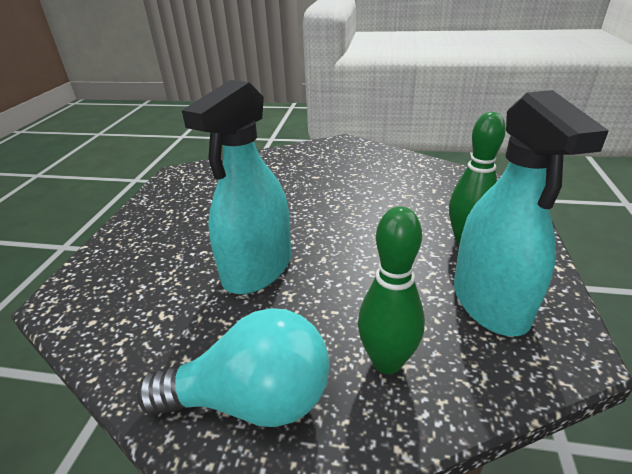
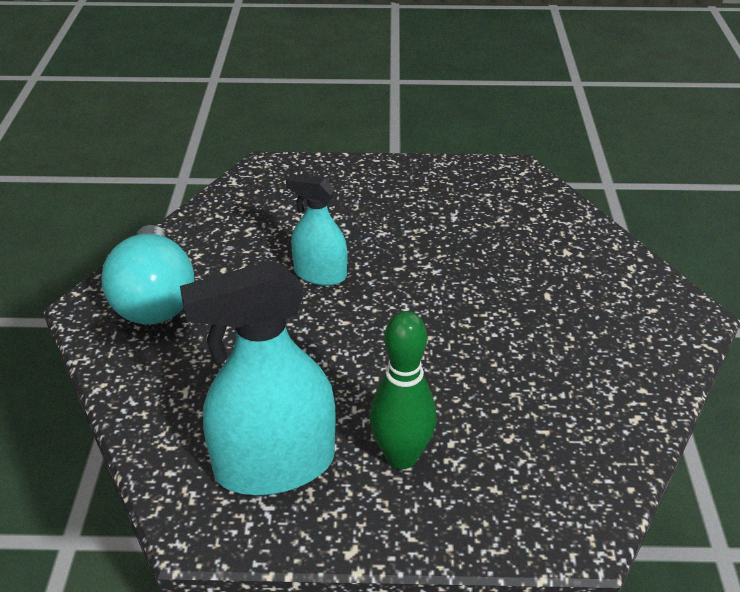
camera: 80 degrees right, 5 degrees up
(258, 269) = (320, 274): turquoise spray bottle -> turquoise spray bottle, size x0.57
(387, 361) = (190, 377): green bowling pin -> none

